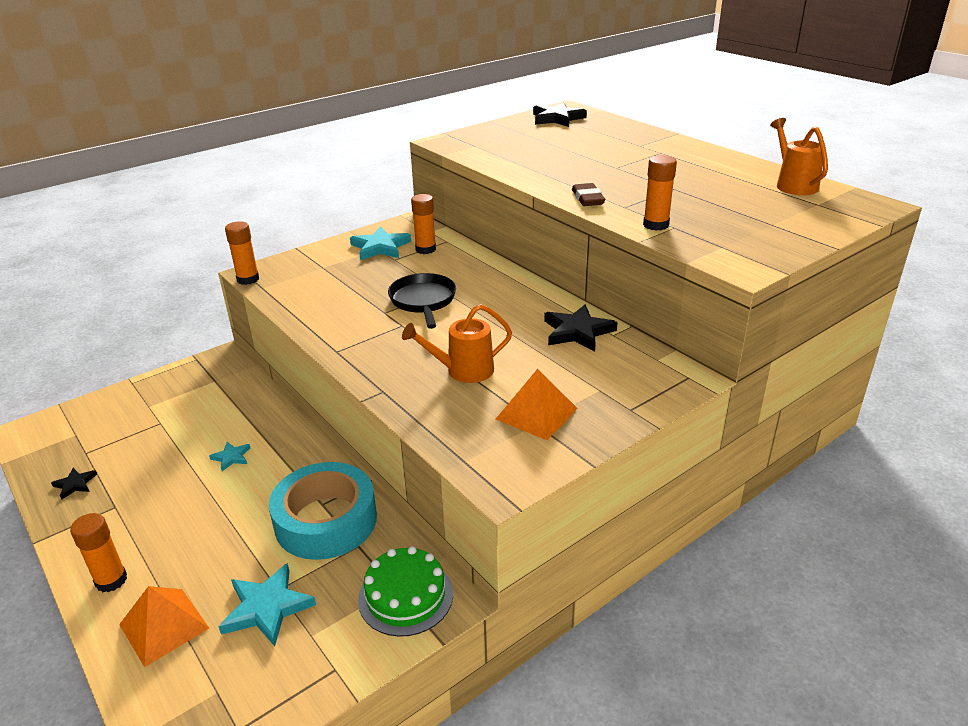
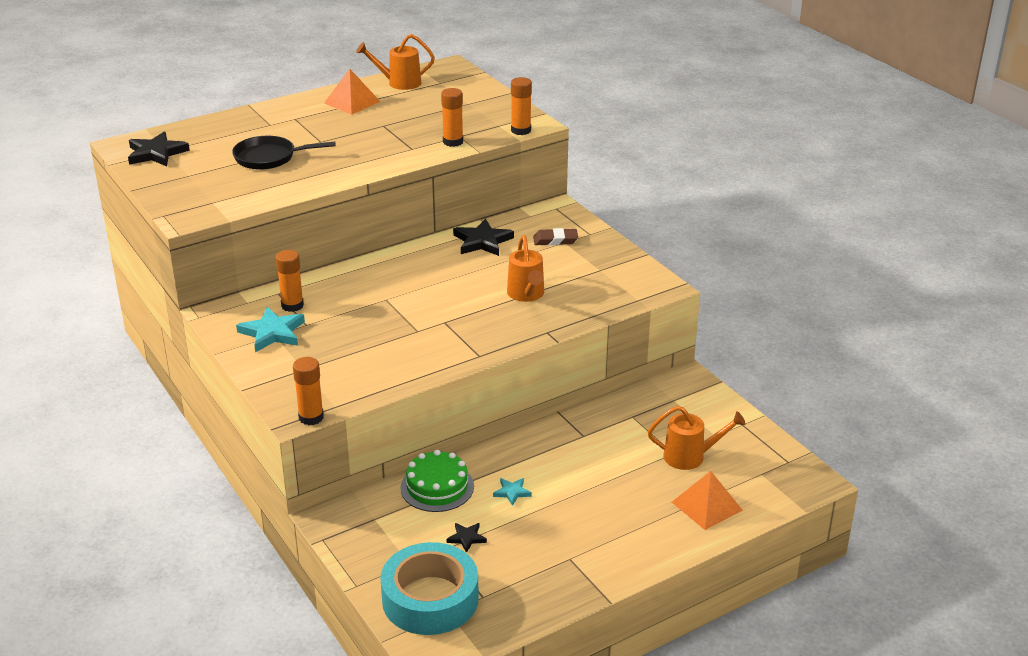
camera: 85 degrees left, 0 degrees up
(75, 484) = (533, 593): black star -> black star (466, 538)
(111, 580) = (660, 543): orange glue stick -> orange glue stick (521, 130)
(267, 607) = (691, 457): turquoise star -> orange watering can
(326, 520) = (603, 432): turquoise tape -> turquoise tape (430, 599)
(405, 596) = (682, 395): green cake -> green cake (437, 487)
(423, 301) = (404, 310): black pan -> black pan (269, 158)
(536, 413) = (588, 268): orange pyramid -> orange pyramid (352, 102)
(588, 198) = (387, 161): brown eraser -> brown eraser (555, 240)

